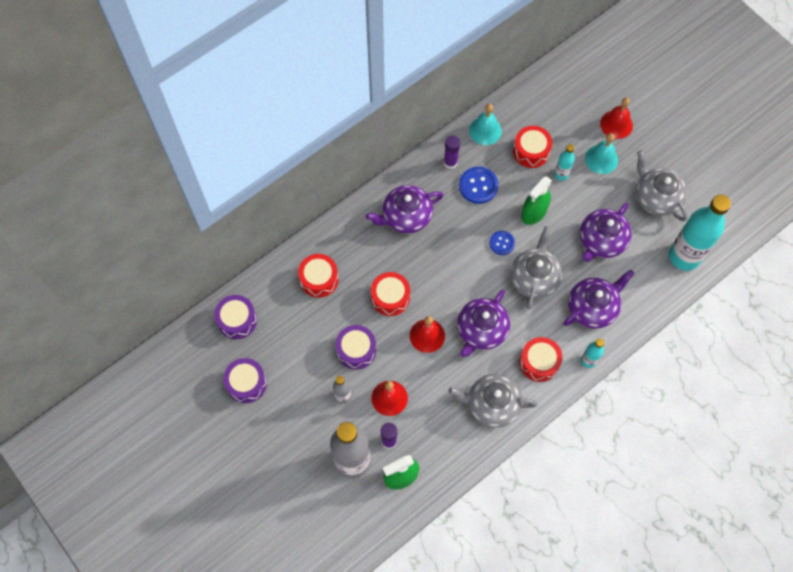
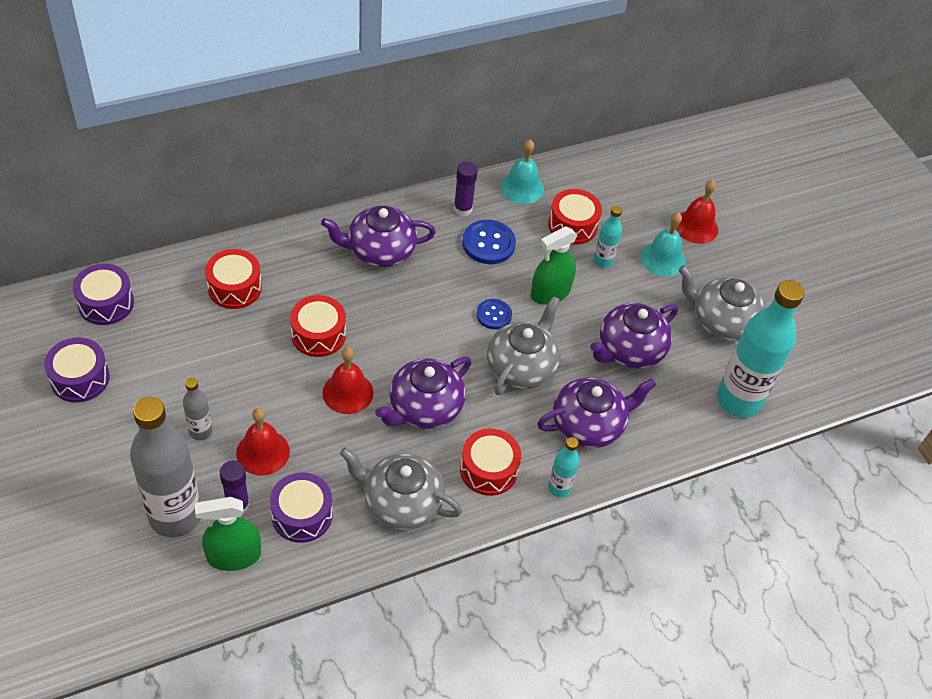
camera: 10 degrees right, 15 degrees down
(356, 350) = (244, 382): purple drum -> purple drum (302, 515)
(656, 198) = (722, 321): grey teapot -> grey teapot turned 45 degrees counterclockwise

